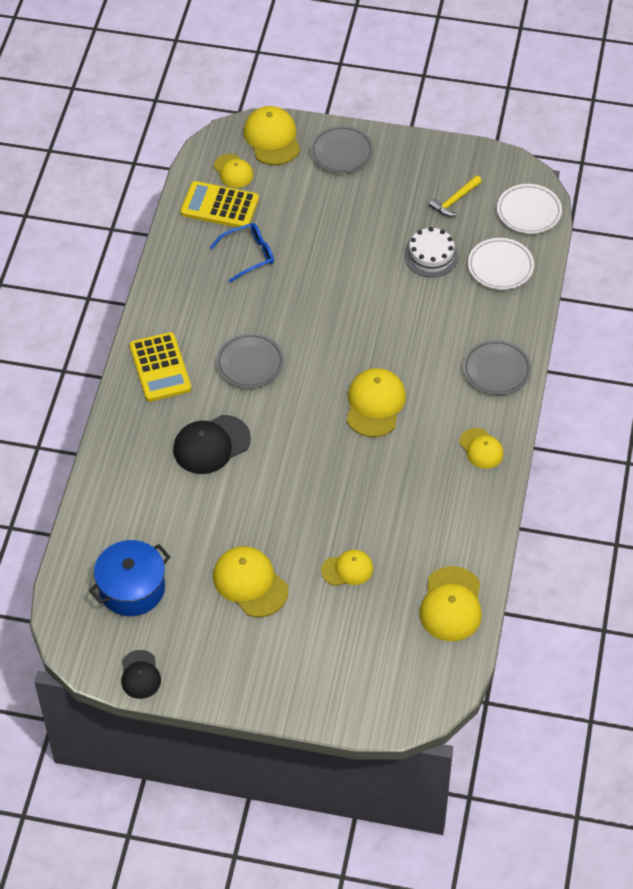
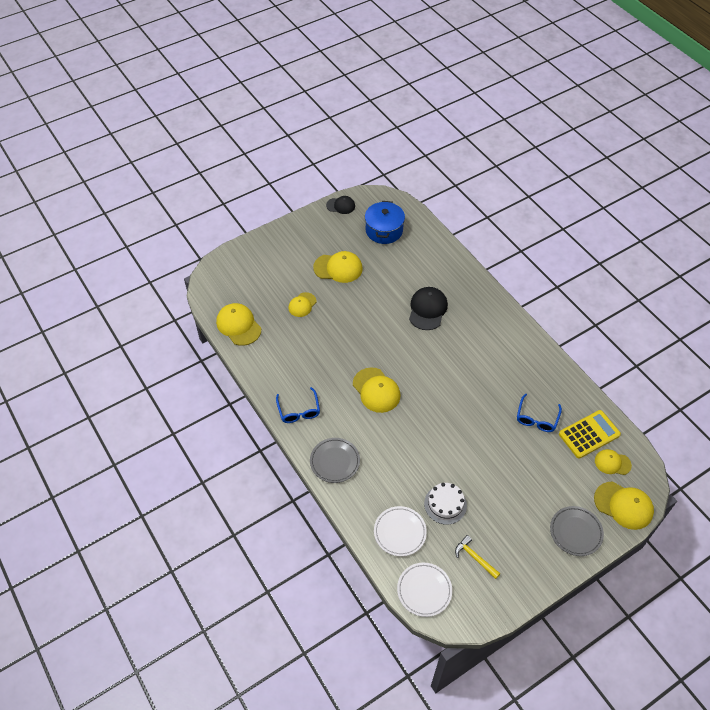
camera: 135 degrees right, 0 degrees up
(140, 675) = (340, 206): black cap -> black cap turned 150 degrees clockwise
(160, 368) = (497, 325): yellow calculator -> none
(250, 363) = (460, 361): grey plate -> none
(455, 200) = (475, 557): yellow hammer -> yellow hammer turned 45 degrees counterclockwise
(481, 448) = (299, 410): yellow cap -> blue glasses

